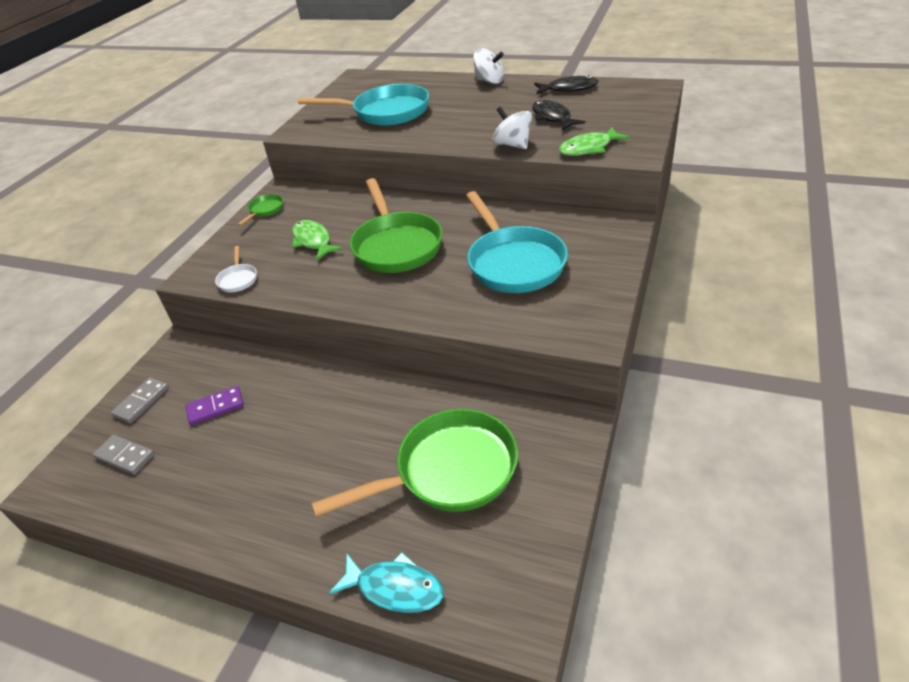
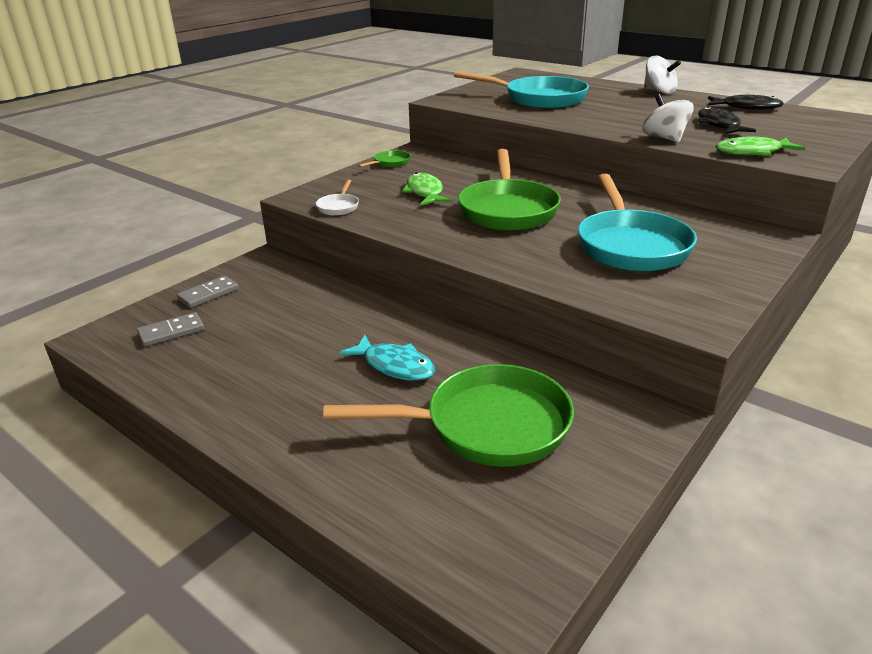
camera: 15 degrees right, 10 degrees down
(125, 456) = (171, 332): grey domino -> grey domino turned 75 degrees counterclockwise
(215, 407) = (273, 314): purple domino -> none
(395, 588) = (380, 517): turquoise fish -> turquoise fish (395, 366)

